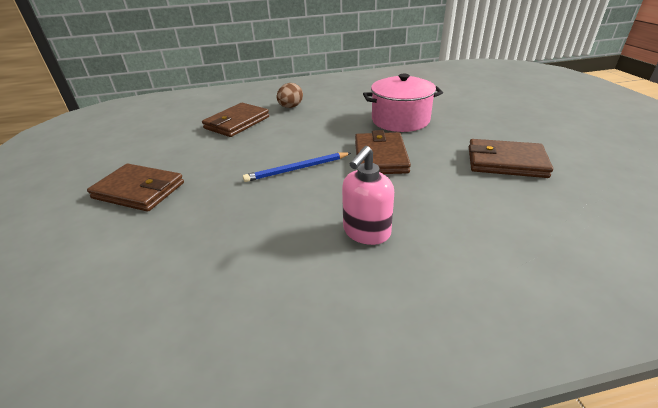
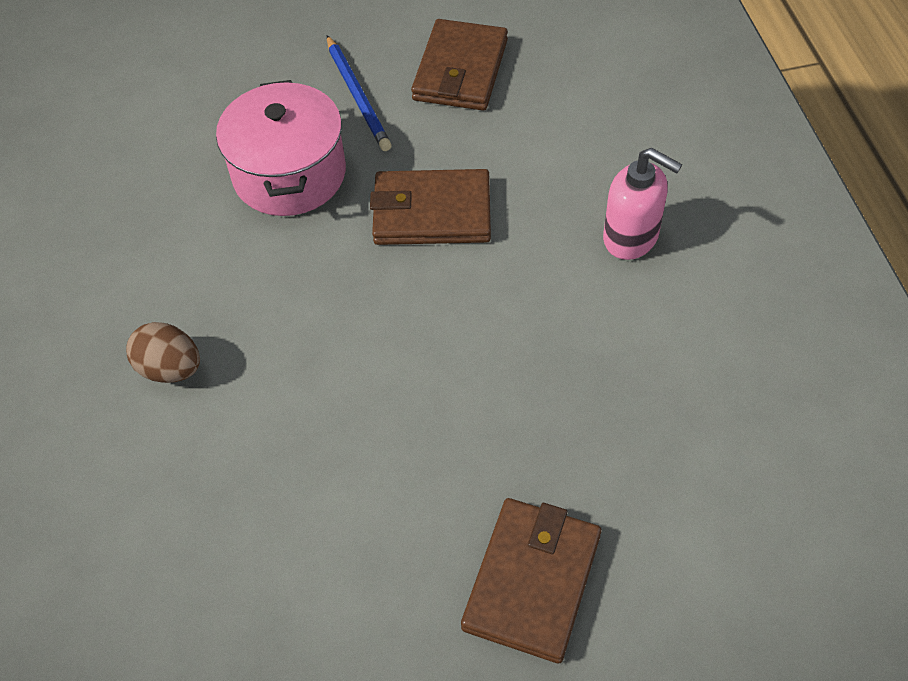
camera: 90 degrees left, 20 degrees up
(237, 123) = (241, 472): brown wallet -> none
(297, 169) = (465, 328): blue pencil -> blue pencil (357, 95)

